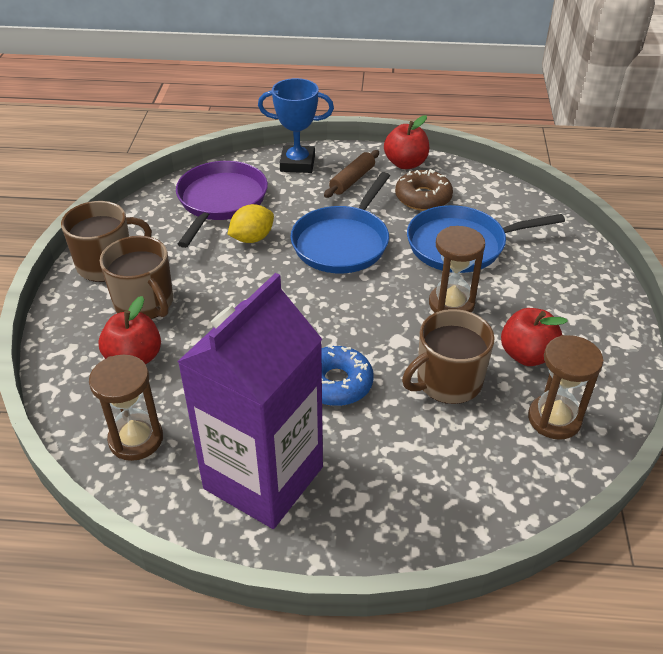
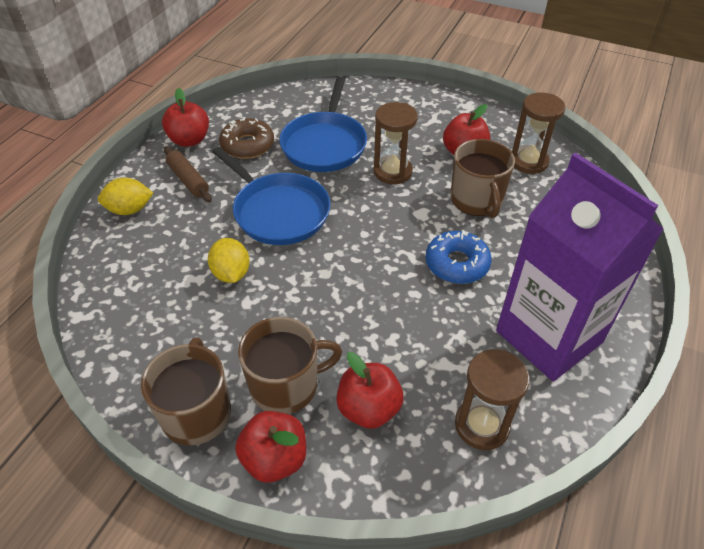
camera: 70 degrees left, 5 degrees up
(75, 316) = (275, 459): none -> red apple
(220, 201) = (149, 285): purple pan -> none
(297, 163) = (129, 210): blue trophy -> yellow lemon

